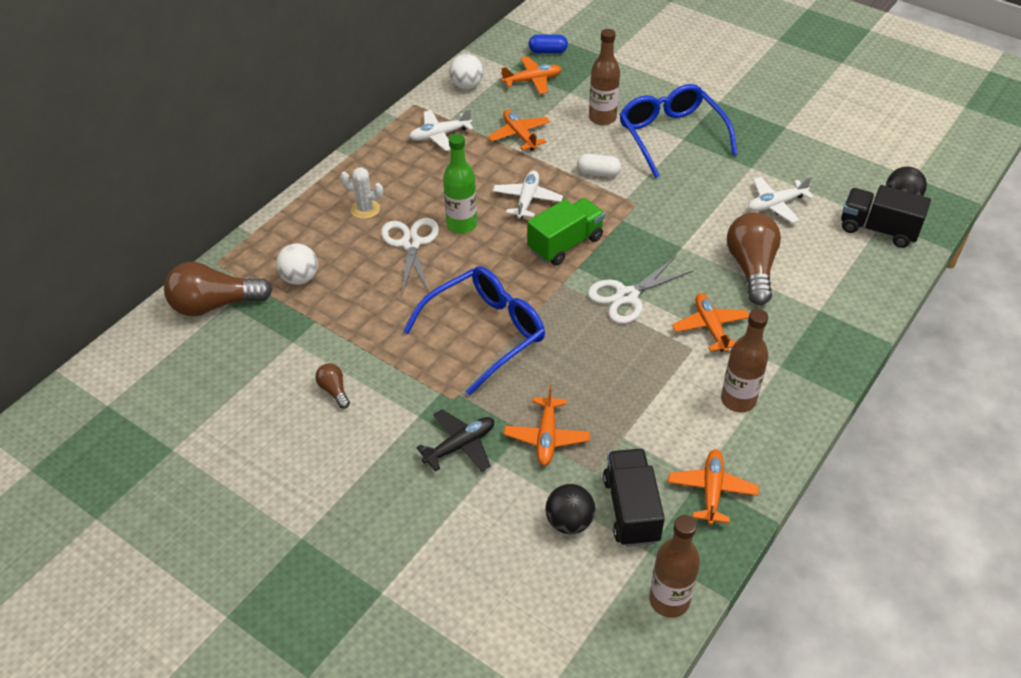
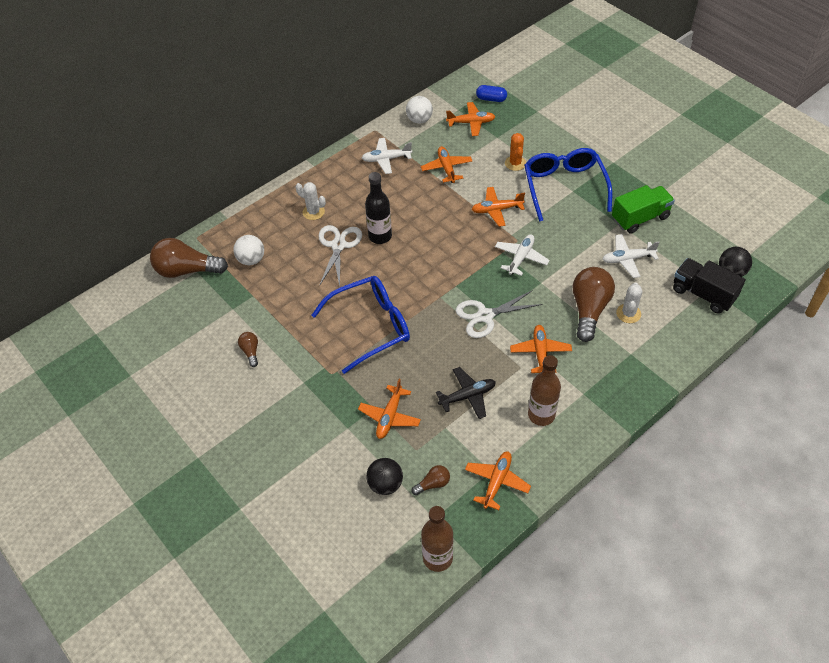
camera: 15 degrees right, 5 degrees up
(460, 446) = (326, 411): black plane -> black plane (467, 396)
(461, 225) = (380, 236): green bottle -> black bottle
(527, 200) = (435, 224): white plane -> white plane (521, 258)
(565, 244) = (452, 265): green truck -> green truck (640, 218)
(598, 173) = (497, 210): white capsule -> orange plane
(602, 118) = (515, 163): brown bottle -> orange cactus
(631, 509) = (433, 484): black truck -> brown light bulb
(799, 265) = (628, 313): none -> white cactus

